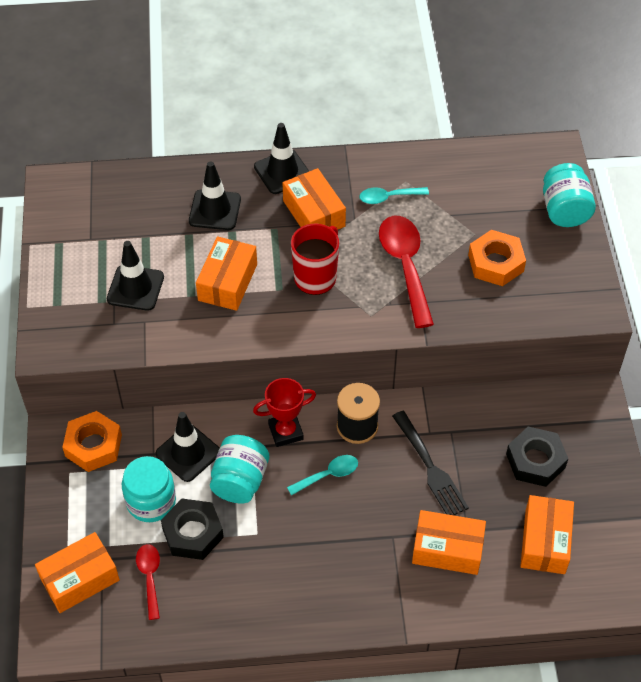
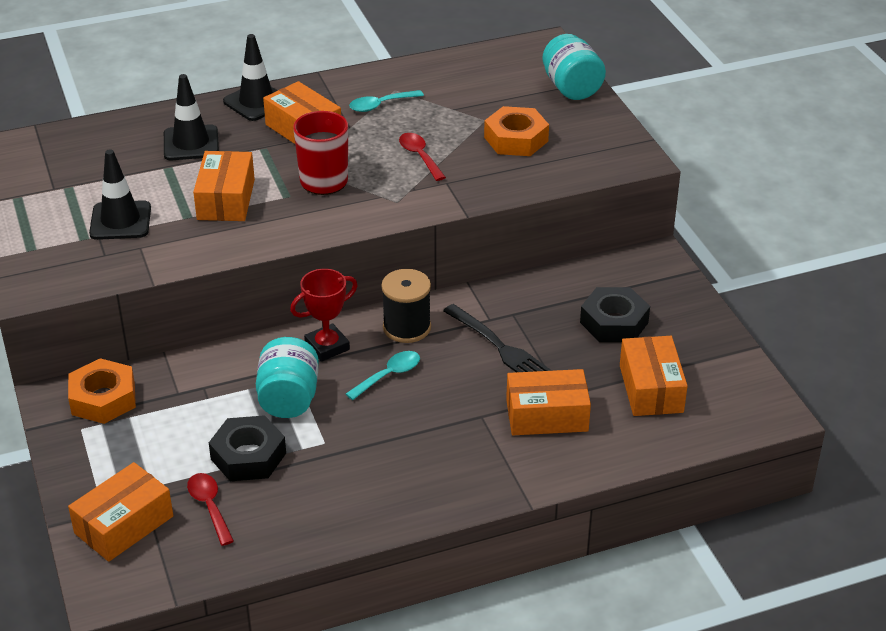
camera: 15 degrees left, 15 degrees down
(151, 501) = (189, 436): turquoise jar -> none
(188, 453) = (219, 385): black traffic cone -> none
(405, 266) = (419, 156): red spoon -> red spoon, size x0.54

